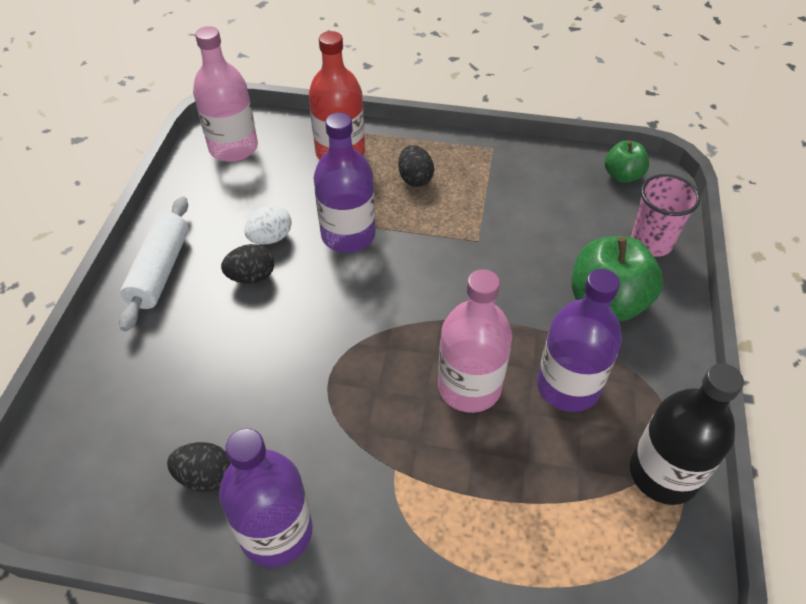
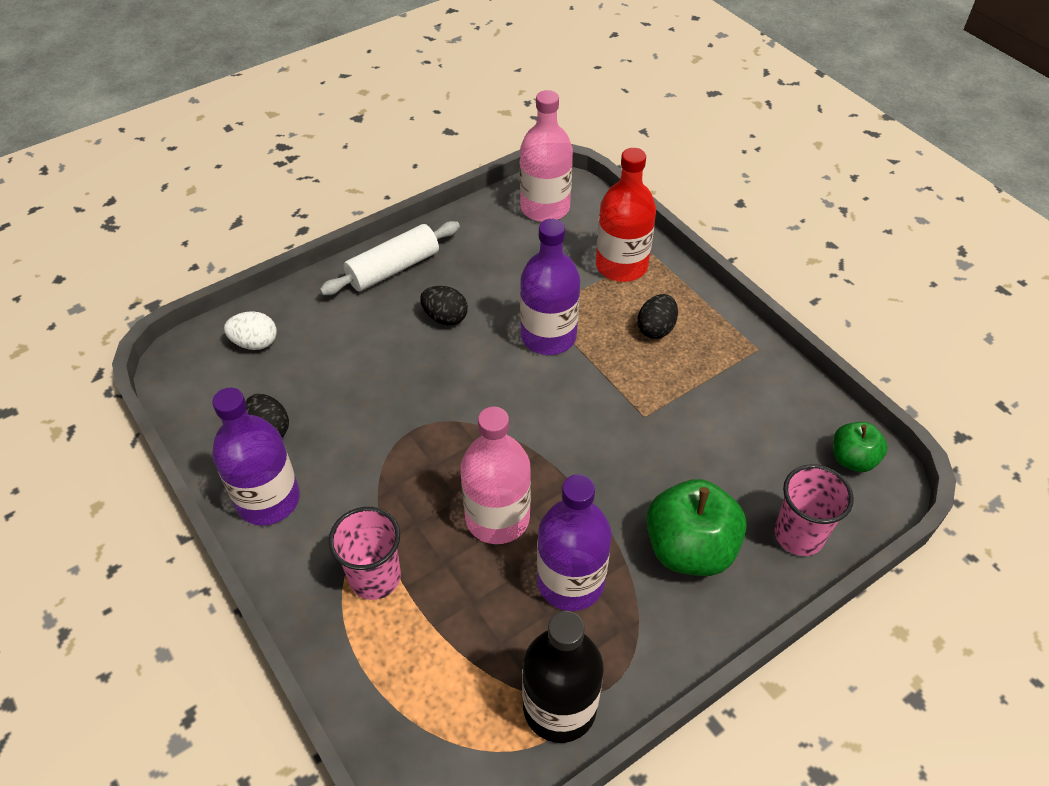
camera: 45 degrees right, 0 degrees up
(270, 238) = (490, 298): white egg -> white egg (255, 343)
(437, 509) = (375, 577): none -> pink cup

